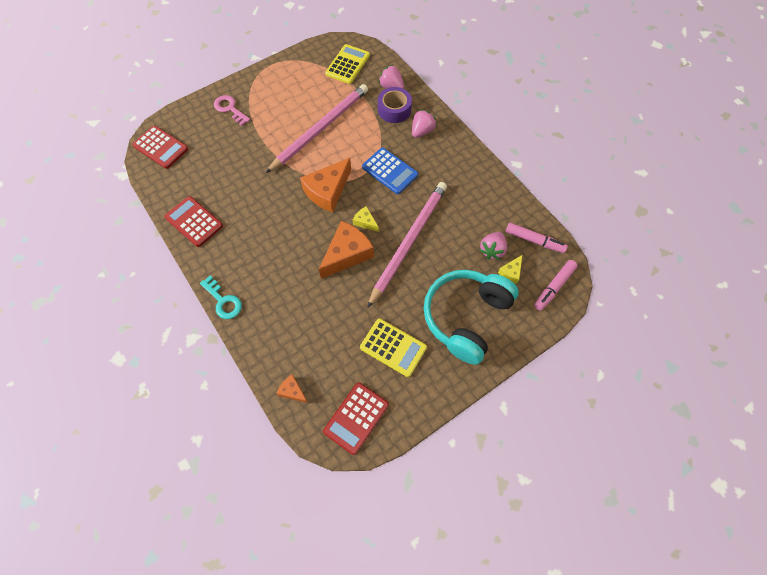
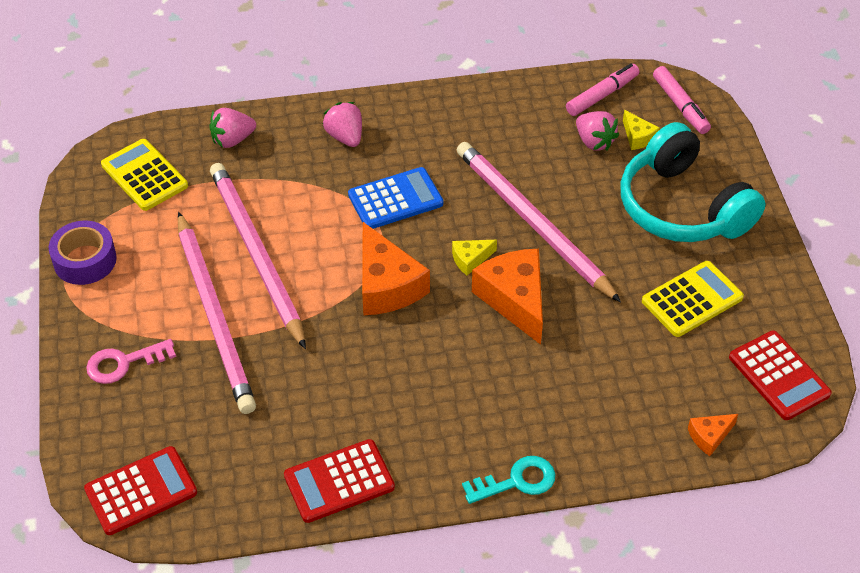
camera: 65 degrees left, 15 degrees down
(273, 129) = (214, 316): none -> pink pencil
(394, 110) = (281, 153): purple tape -> purple tape (85, 260)

